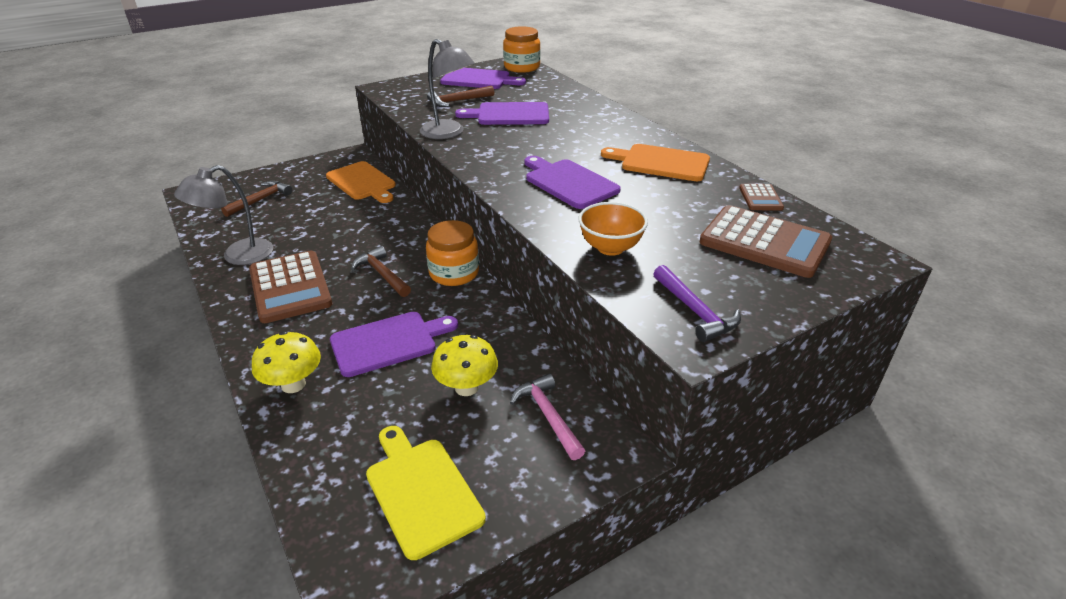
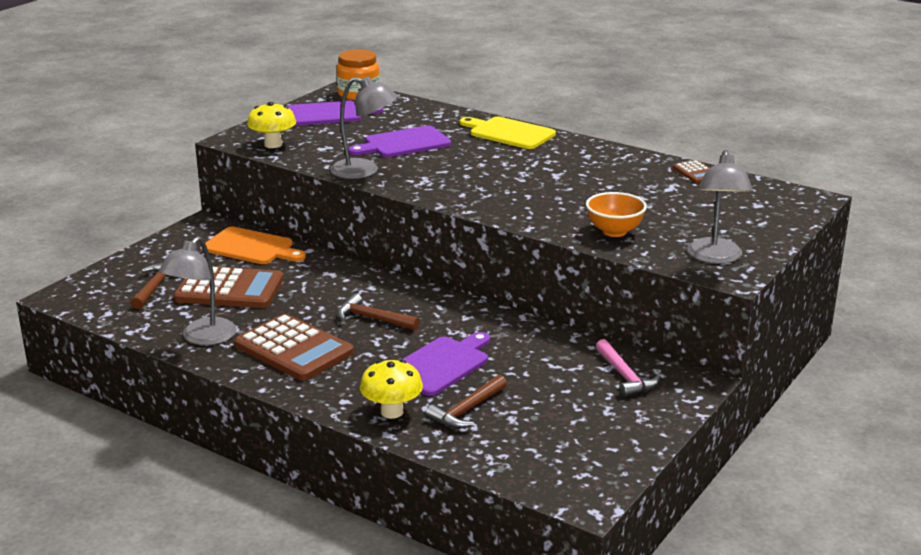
camera: 25 degrees left, 10 degrees down
(421, 491) = (575, 442): yellow cutting board -> yellow cutting board (509, 133)
(454, 273) = (441, 302): orange jar -> none
(458, 101) = (334, 140): brown hammer -> brown hammer (467, 410)
(466, 387) = (542, 376): yellow mushroom -> yellow mushroom (273, 144)
(548, 416) = (625, 376): pink hammer -> pink hammer turned 150 degrees counterclockwise
(569, 182) = (528, 191): purple cutting board -> none
(661, 162) = (590, 160): orange cutting board -> none
(695, 311) = (715, 257): purple hammer -> grey lamp
(764, 242) = (725, 203): brown calculator -> brown calculator (229, 289)

